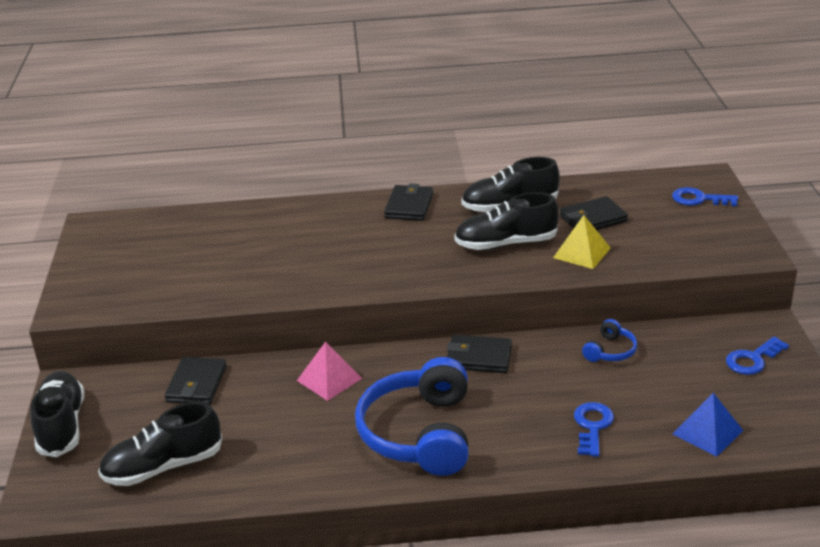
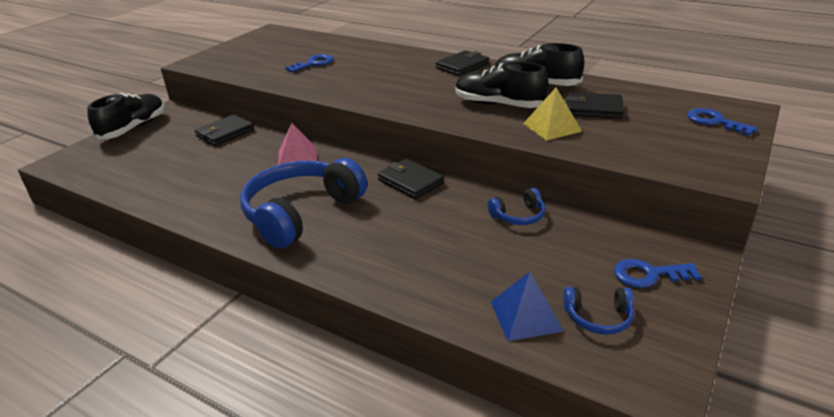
camera: 35 degrees right, 0 degrees up
(163, 467) = (141, 168): black shoe -> none
(592, 426) = (429, 264): blue key -> blue key (313, 64)
(754, 409) = (598, 317): none -> blue headphones

